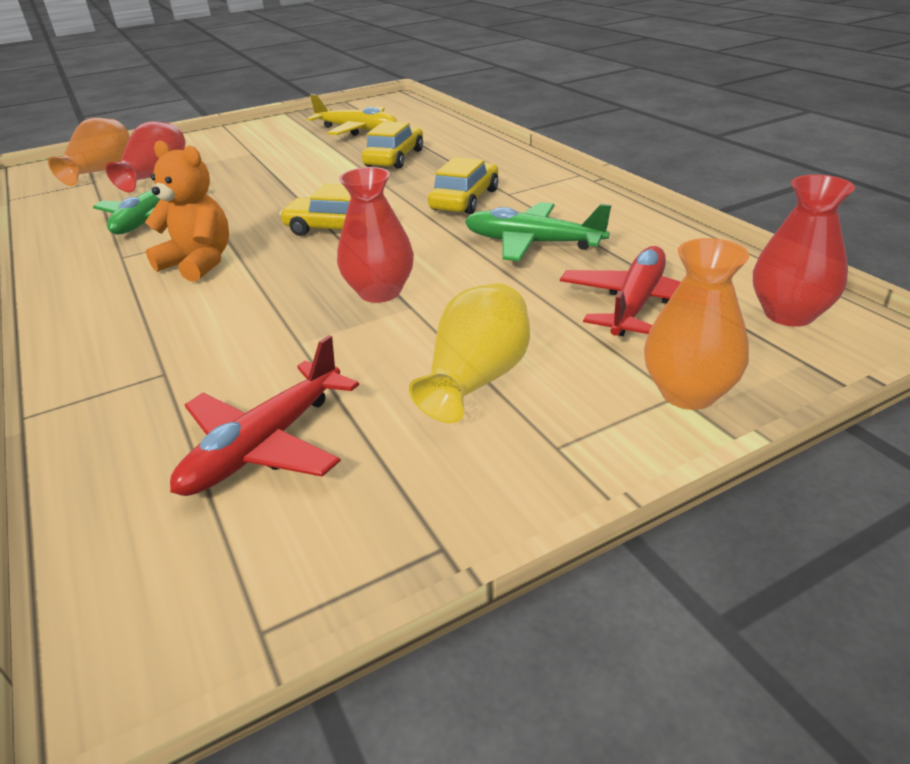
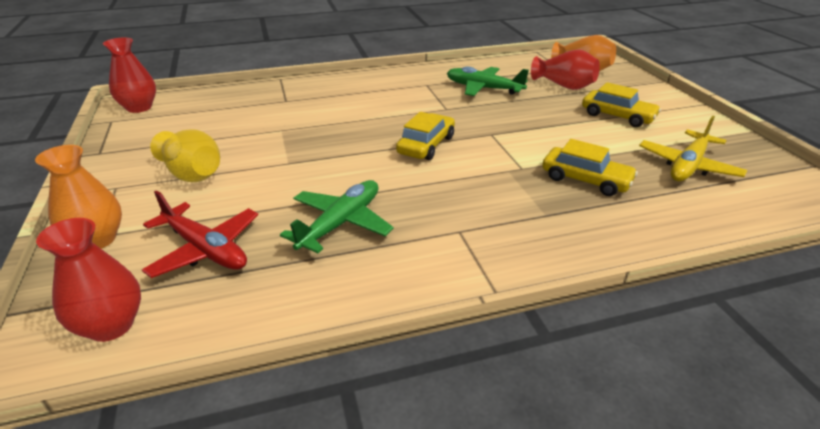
camera: 100 degrees right, 0 degrees up
(199, 263) = (401, 104): orange teddy bear -> none
(265, 445) = (204, 121): red plane -> none
(380, 292) = (315, 154): red vase -> red vase (139, 107)
(465, 200) = (454, 204): yellow car -> yellow car (617, 116)

